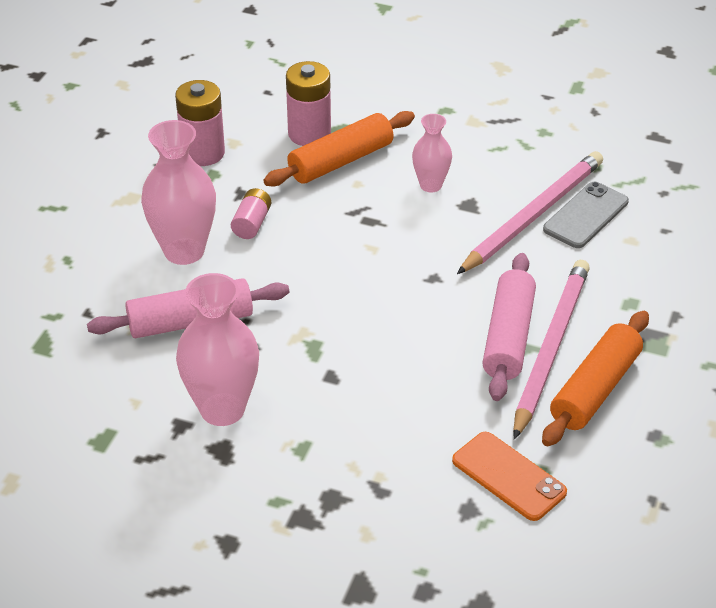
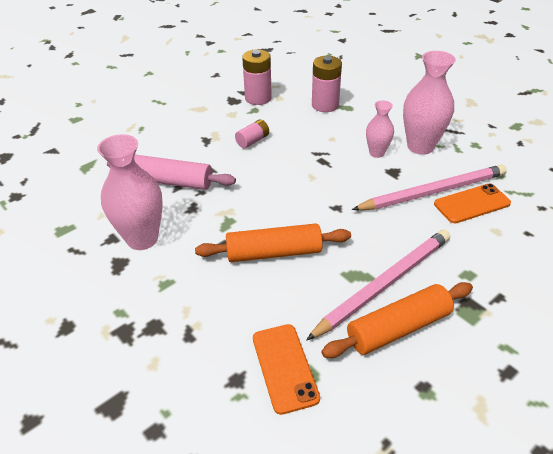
camera: 30 degrees right, 0 degrees up
(184, 251) = (203, 143): pink vase -> pink vase (420, 146)
(341, 161) = (331, 124): orange rolling pin -> orange rolling pin (274, 252)
(508, 337) = (359, 264): pink rolling pin -> none
(585, 215) = (471, 204): grey phone -> orange phone

